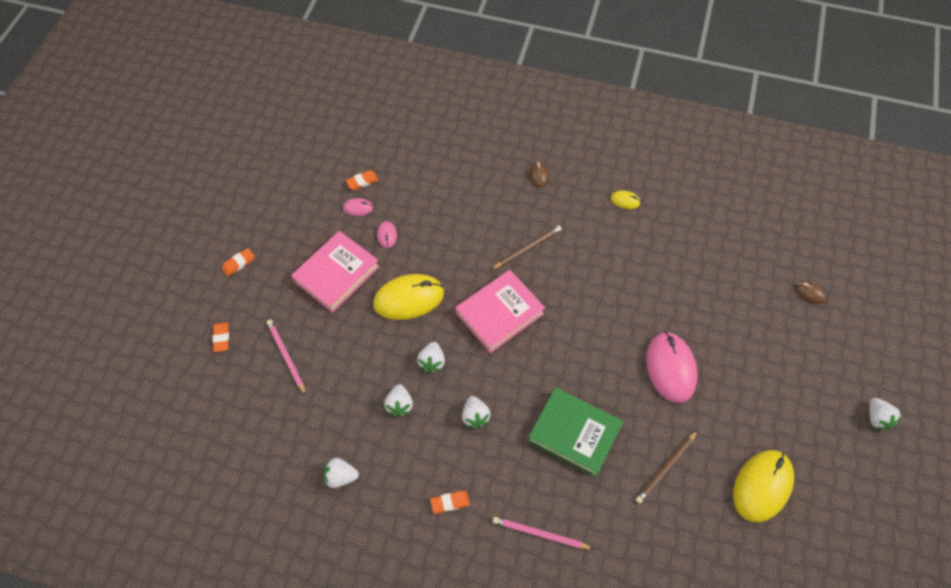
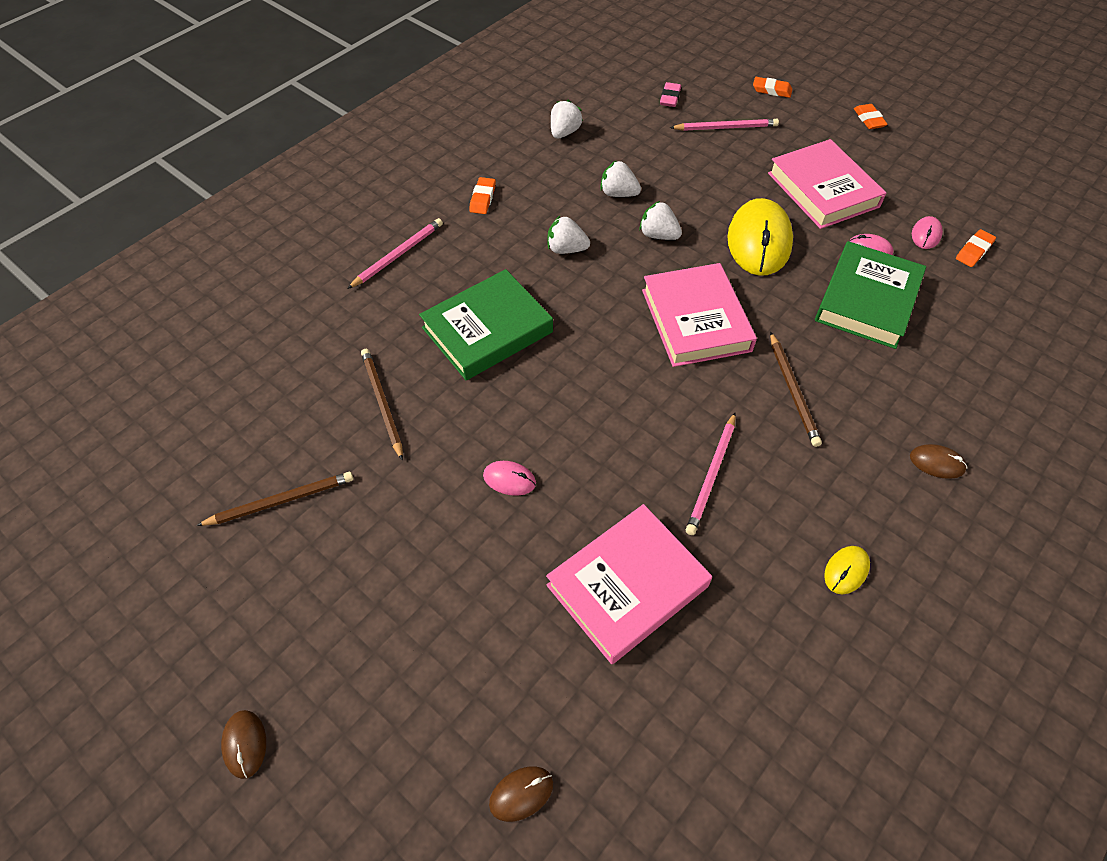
camera: 115 degrees right, 5 degrees down
(260, 411) = (670, 98): none -> pink eraser
(362, 181) = (973, 251): orange eraser -> orange eraser turned 45 degrees clockwise
(434, 227) = (867, 300): none -> green book
(606, 271) = (712, 475): none -> pink pencil
(670, 368) = (509, 479): pink mouse -> pink mouse, size x0.45
(692, 287) = (627, 586): none -> pink book
(762, 486) = (280, 501): yellow mouse -> brown pencil
(877, 418) = (245, 744): white strawberry -> brown mouse

